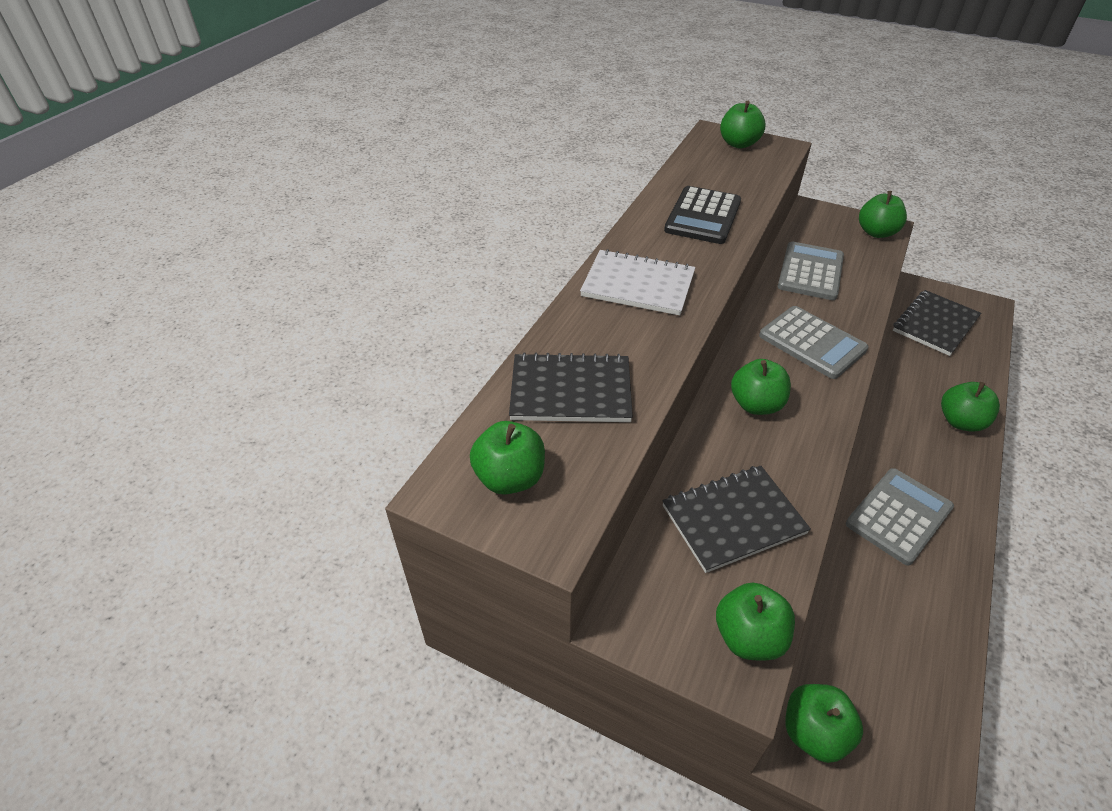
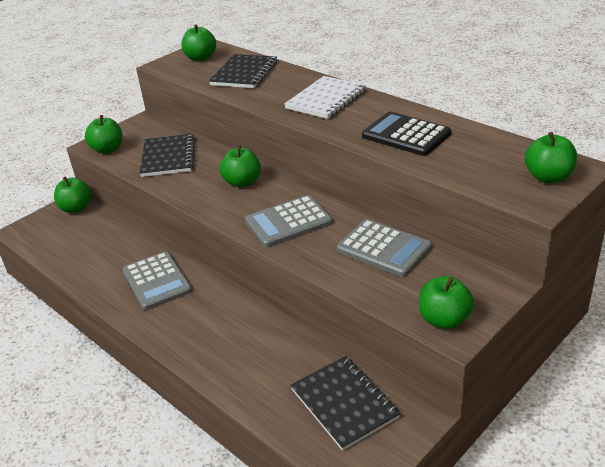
camera: 110 degrees right, 10 degrees down
(960, 421) = (212, 356): green apple -> none

